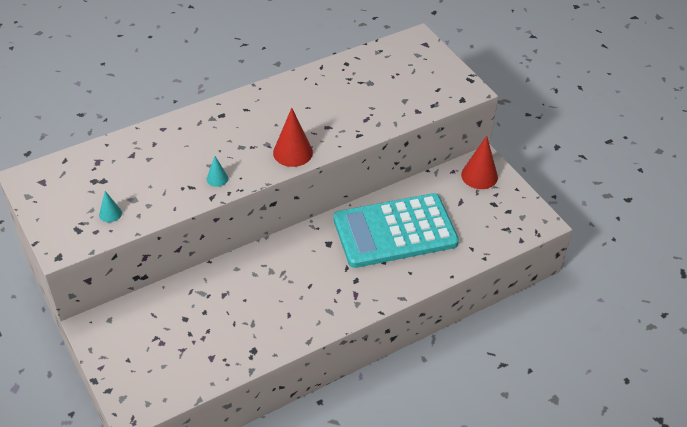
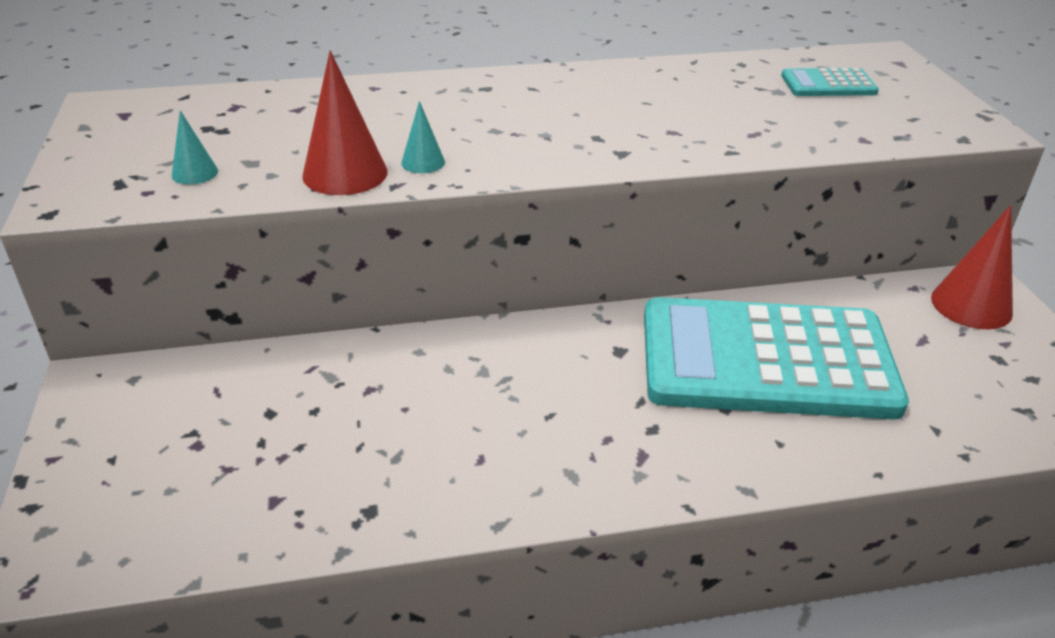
camera: 20 degrees right, 10 degrees down
(292, 152) = (588, 153): red cone -> red cone (345, 173)
(393, 71) = (828, 84): none -> turquoise calculator

